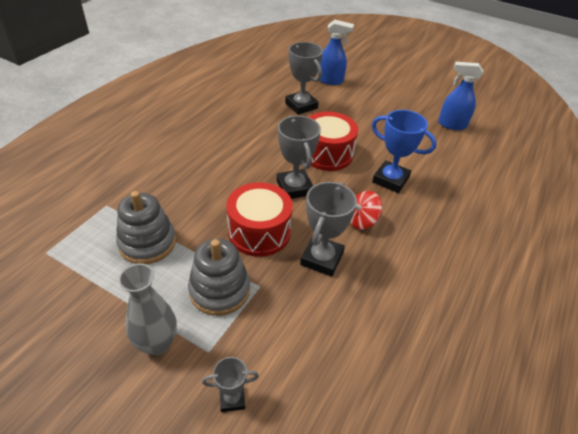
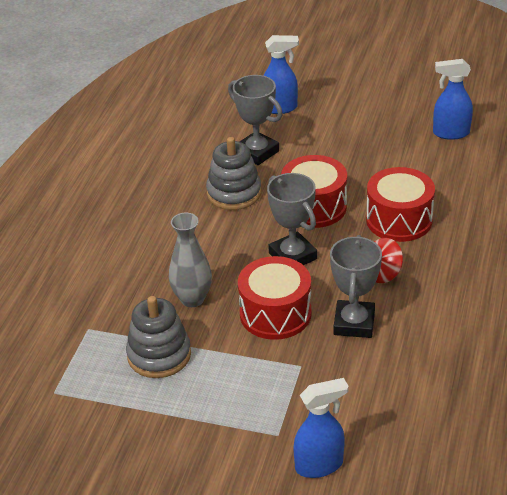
camera: 10 degrees left, 5 degrees down
(157, 343) = (223, 441): grey vase -> grey vase (192, 299)
(219, 290) = (261, 380): grey stacking toy -> grey stacking toy (234, 193)
(232, 399) = (319, 465): grey trophy -> blue spray bottle
(390, 180) = (399, 220): blue trophy -> red drum

